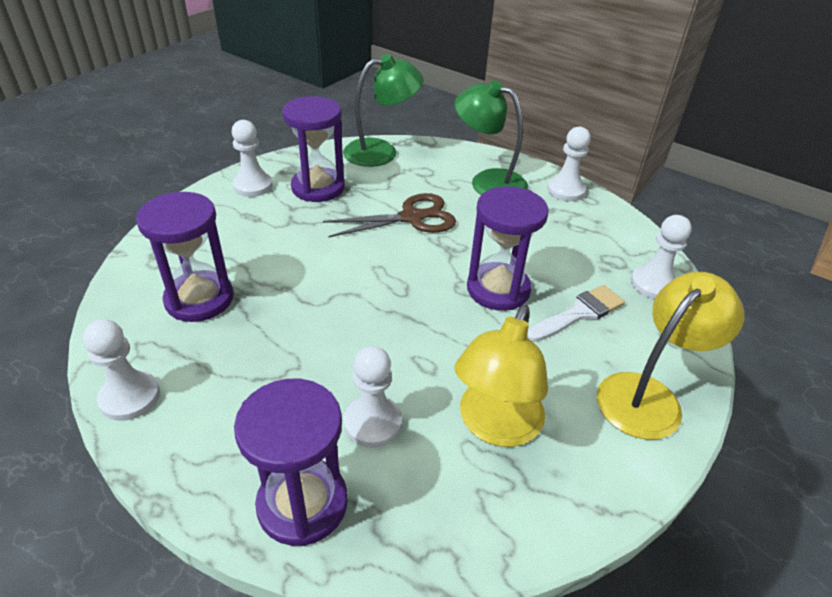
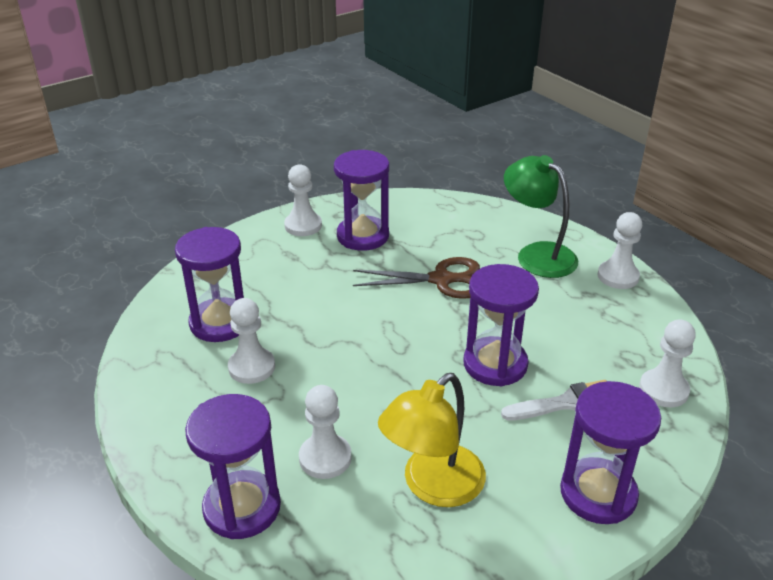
camera: 20 degrees right, 5 degrees down
(130, 397) = (139, 393): white pawn -> white pawn (251, 367)
(381, 151) = (440, 207): green lamp -> none
(648, 395) = (598, 493): yellow lamp -> purple hourglass

